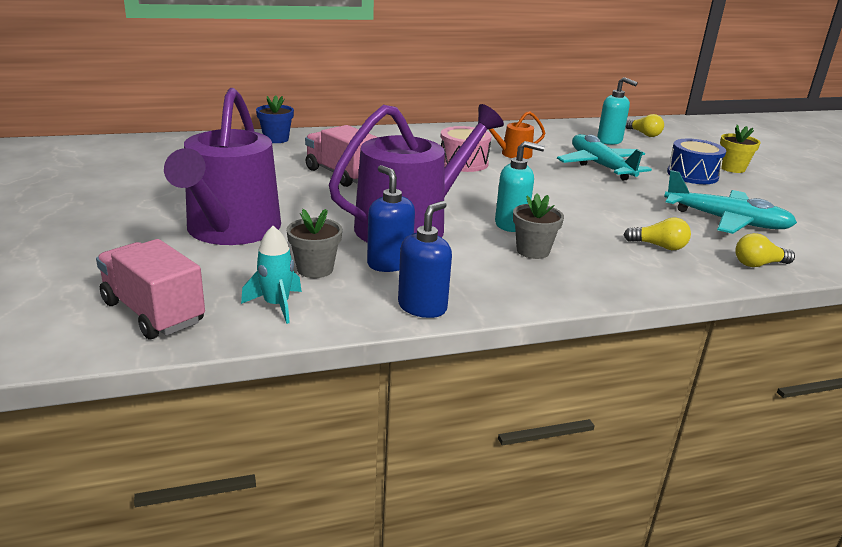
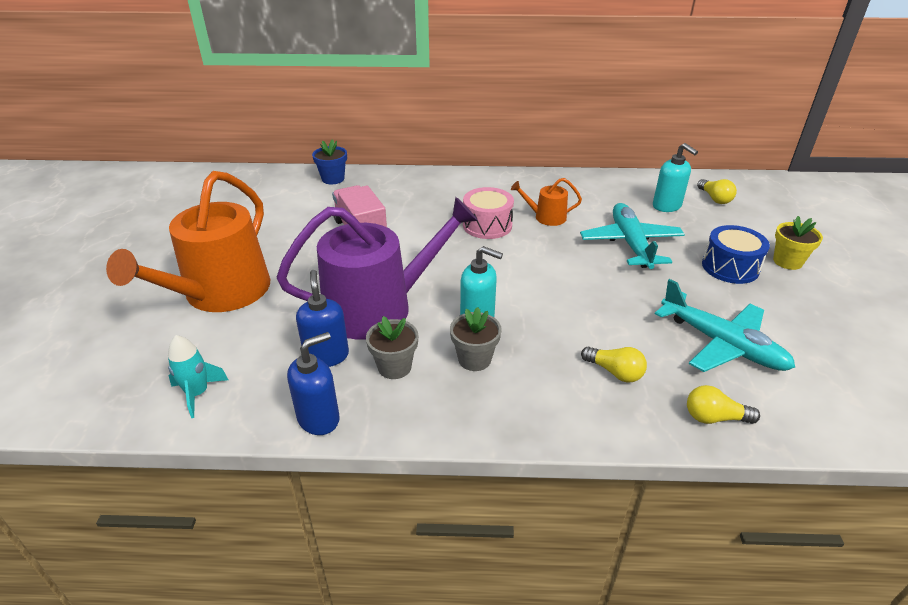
camera: 20 degrees right, 10 degrees up
(153, 312) = (99, 385): pink truck -> none
(230, 230) = (220, 293): purple watering can -> orange watering can
(315, 269) = (258, 353): grey flower pot -> grey flower pot (394, 367)

